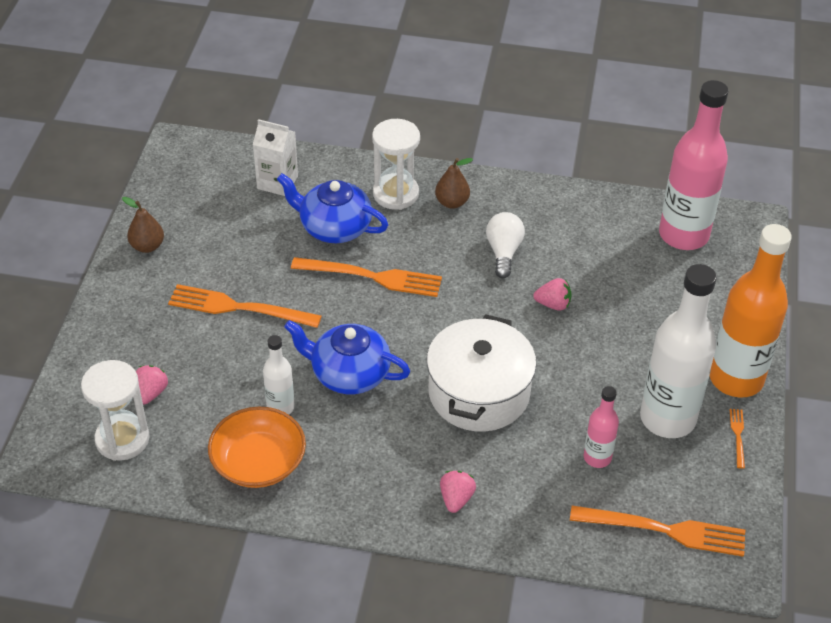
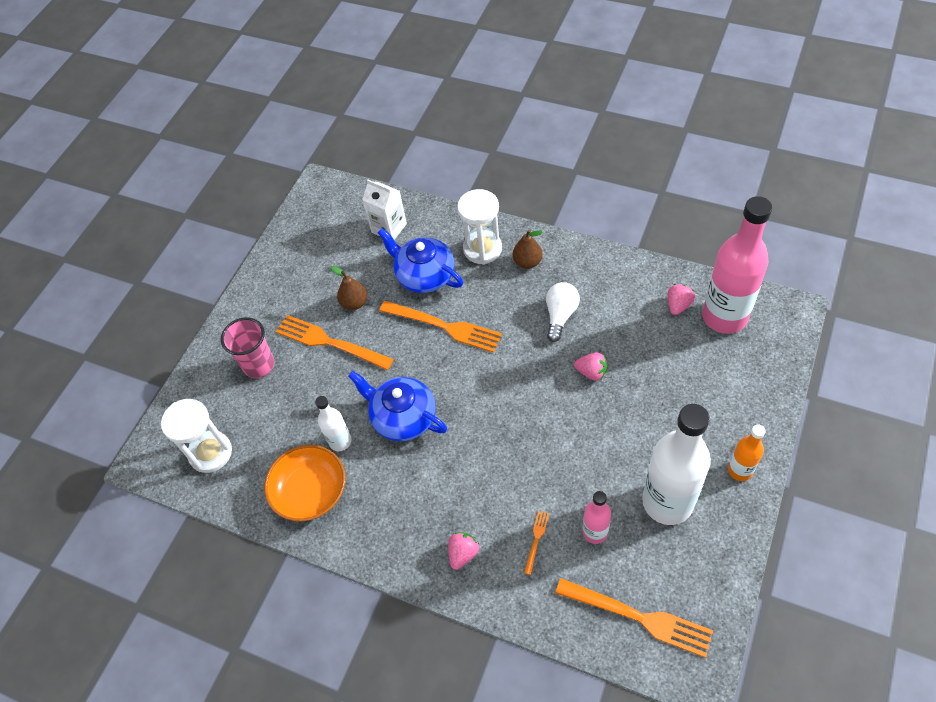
camera: 20 degrees right, 10 degrees up
(147, 246) = (273, 276): brown pear -> brown pear (354, 303)
(151, 393) = (243, 413): pink strawberry -> pink strawberry (678, 305)
(156, 341) = (259, 365): none -> pink cup
(479, 393) = (507, 451): white pot -> none
(736, 379) = (740, 470): orange bottle -> orange bottle, size x0.49
(737, 435) = (728, 529): orange fork -> orange fork (536, 539)

